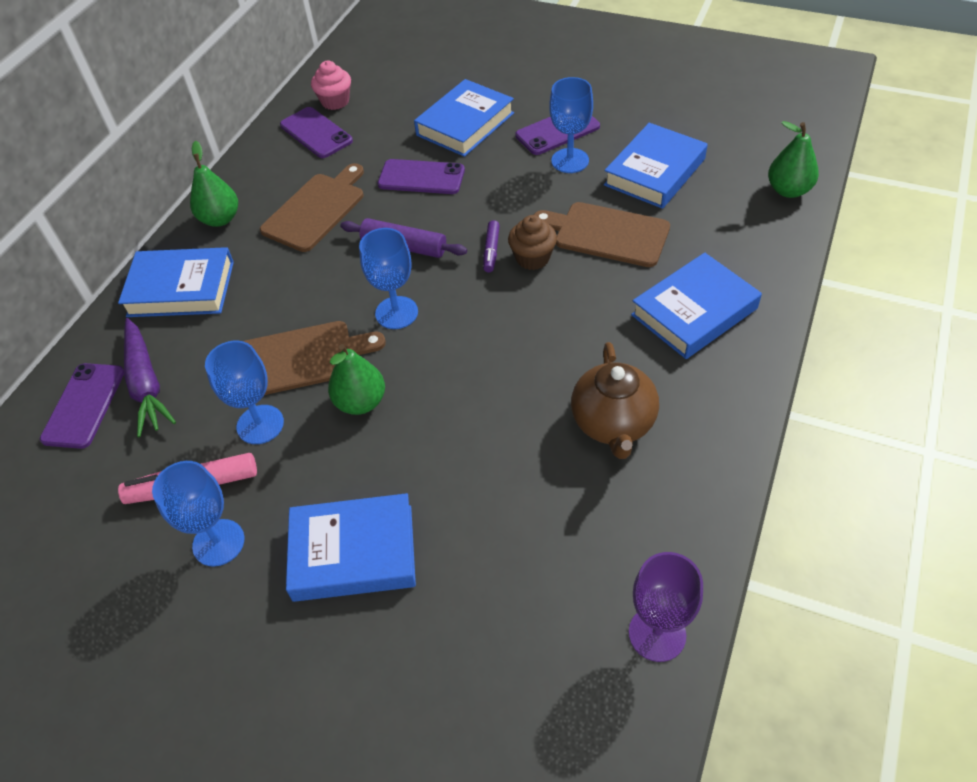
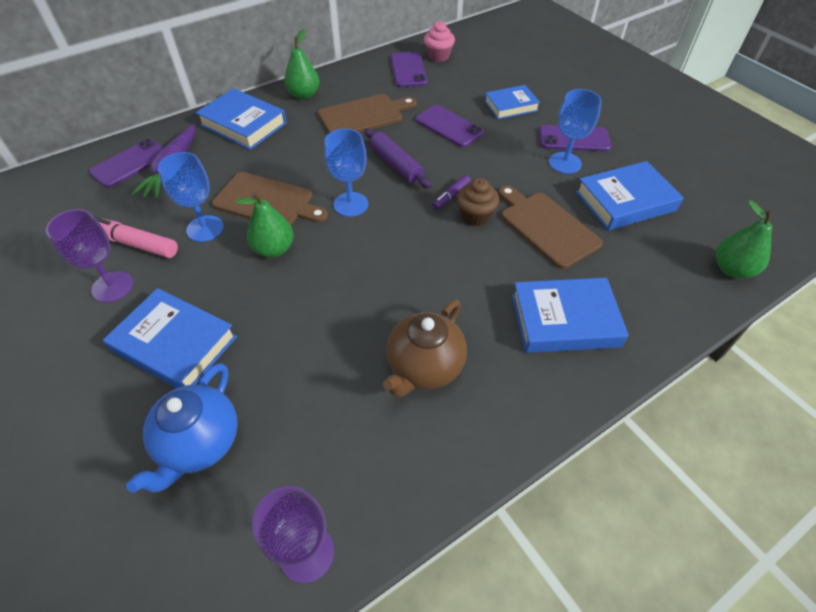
camera: 30 degrees right, 0 degrees up
(218, 542) = (112, 286): blue goblet -> purple goblet
(465, 124) = (511, 106): blue book -> blue book, size x0.66
(474, 618) = (199, 443): none -> blue teapot

